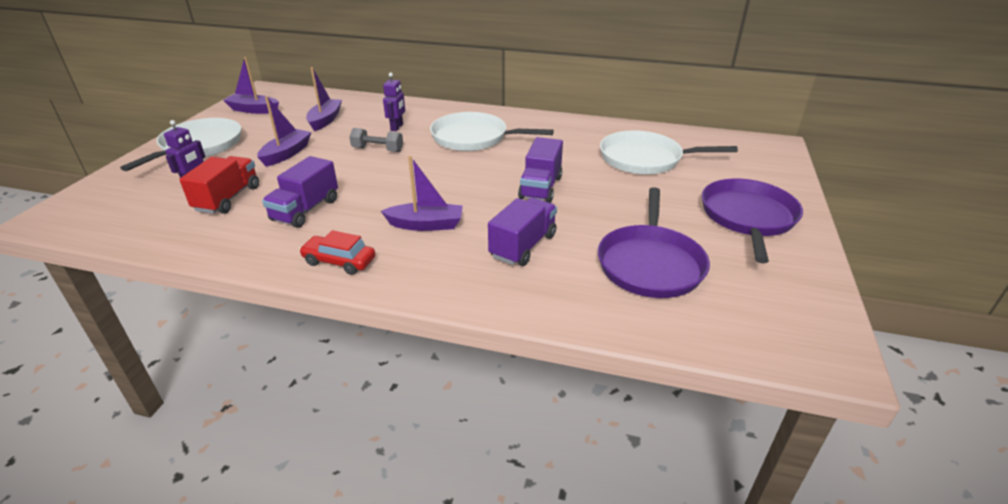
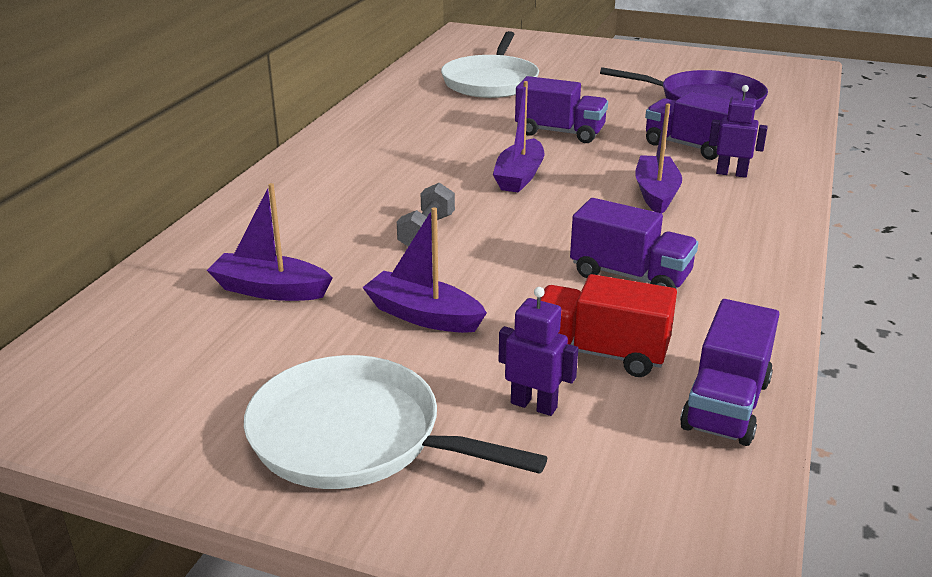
camera: 85 degrees left, 5 degrees down
(158, 233) = (726, 405): none -> purple truck
(253, 110) = (153, 392): purple boat -> purple boat (519, 176)
(339, 261) = (752, 241): red car -> none
(397, 127) = (338, 219): purple robot -> purple robot (731, 173)
(474, 138) = (403, 164): white pan -> none
(748, 217) = (617, 61): purple pan -> none

